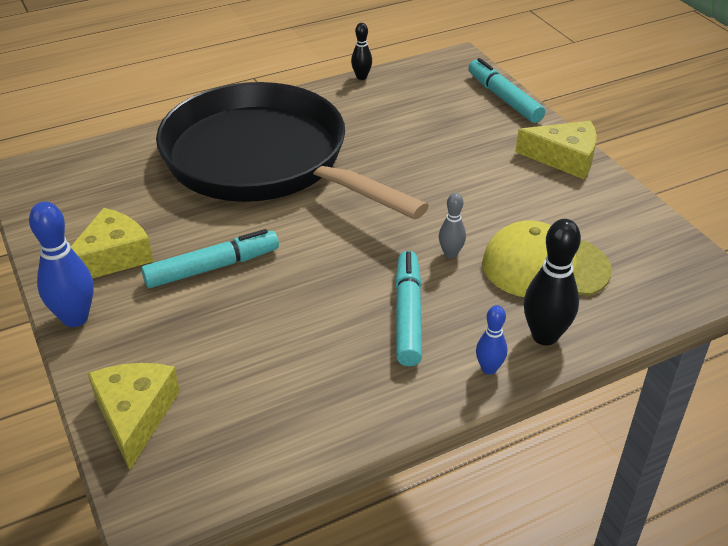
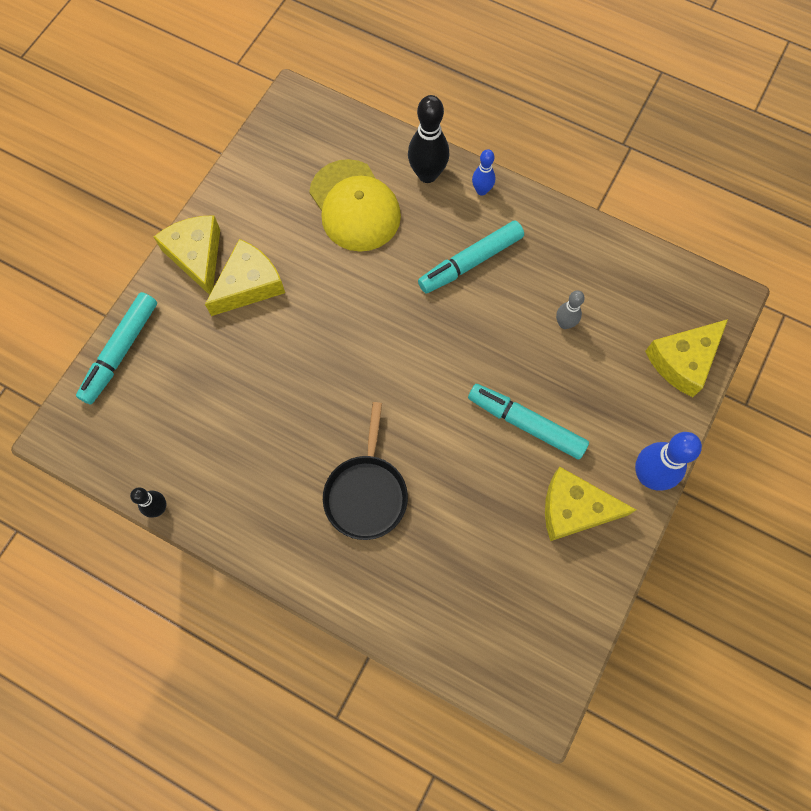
camera: 125 degrees left, 30 degrees up
(264, 160) = (366, 493): black pan -> black pan, size x0.42
(450, 254) = (385, 271): grey bowling pin -> grey bowling pin (564, 323)
(509, 174) = (249, 285): none -> yellow cheese

